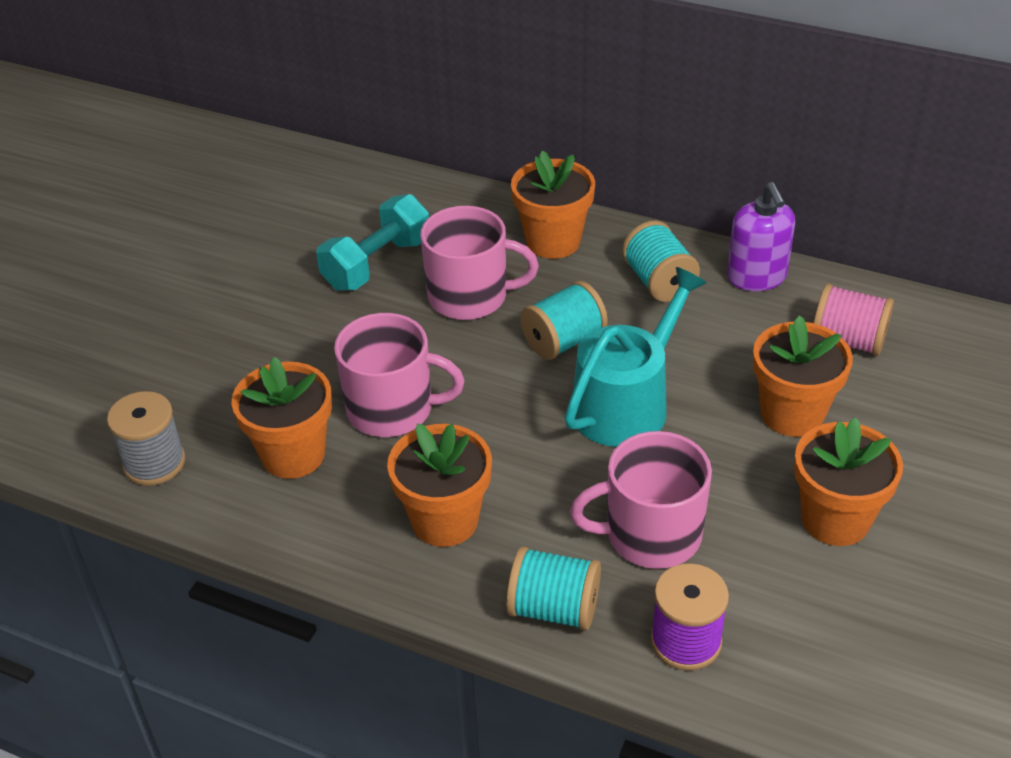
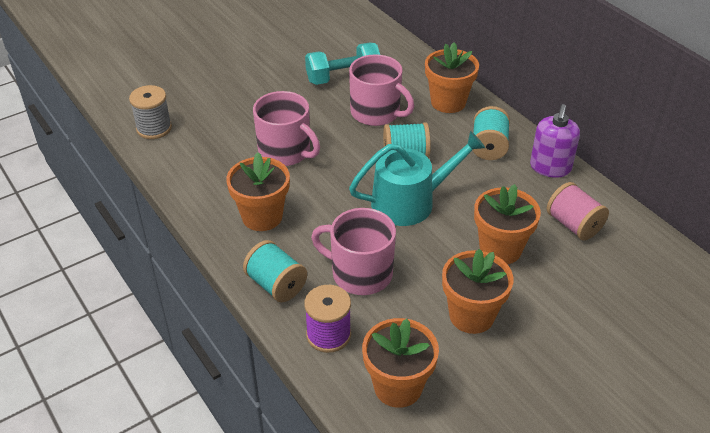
camera: 30 degrees right, 0 degrees up
(293, 455) = (219, 152): orange flower pot -> orange flower pot (398, 387)

